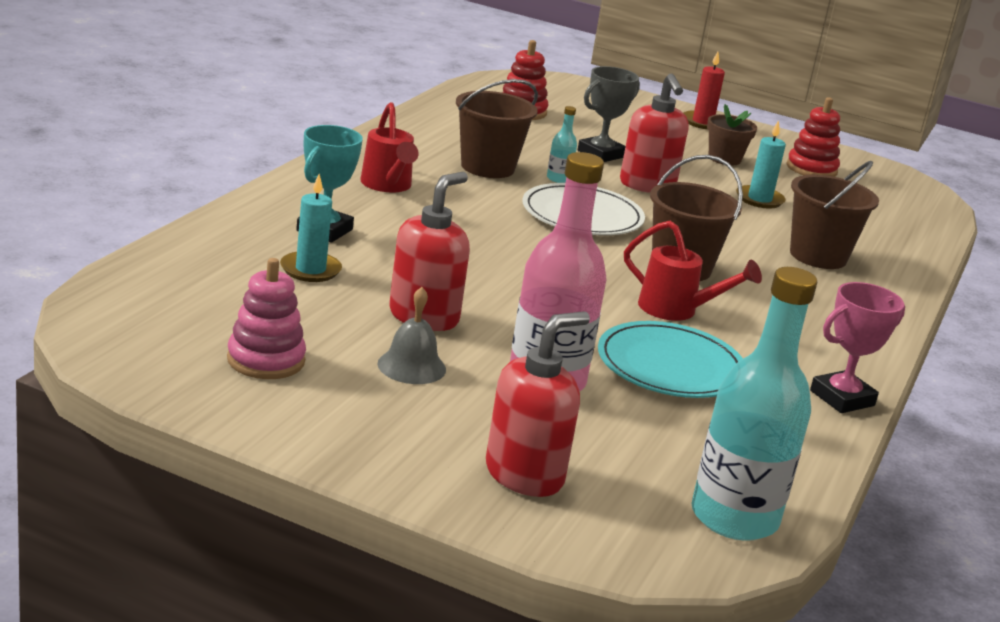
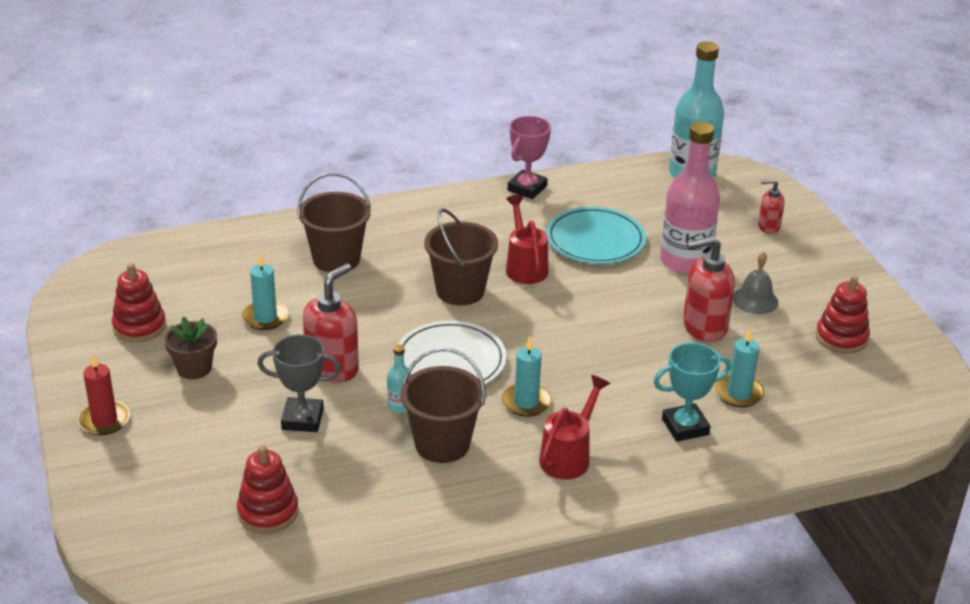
camera: 130 degrees left, 10 degrees up
(266, 360) = (841, 338): pink stacking toy -> red stacking toy
(476, 207) = (526, 402): none -> turquoise candle
(525, 475) = (768, 227): red soap dispenser -> red soap dispenser, size x0.56
(842, 398) = (527, 188): pink trophy -> pink trophy turned 75 degrees counterclockwise

